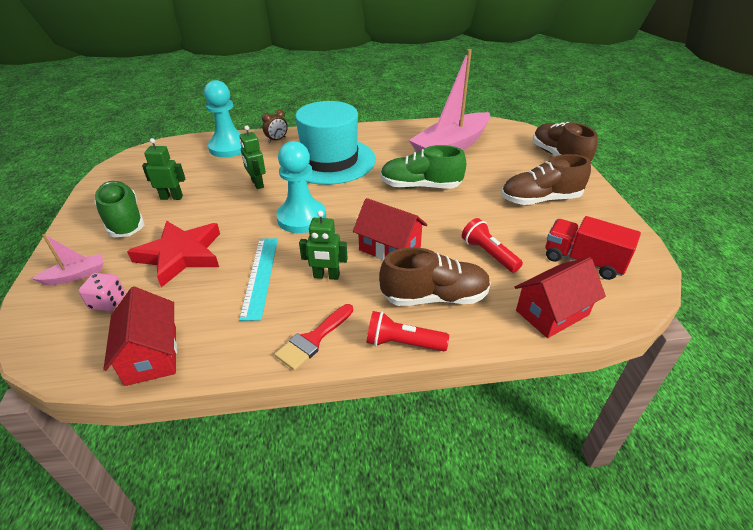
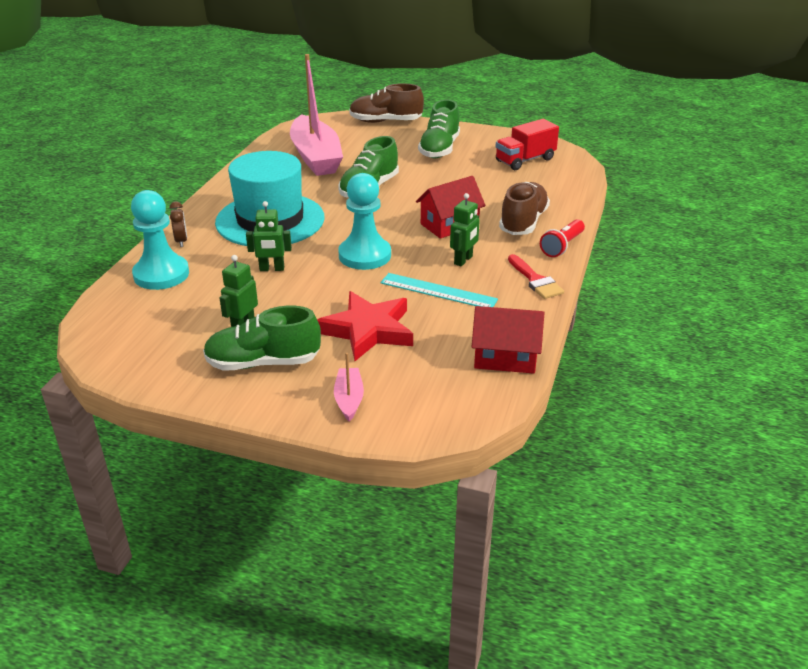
camera: 65 degrees left, 5 degrees down
(108, 302) = (412, 379): pink dice -> none
(488, 254) = (490, 189): red flashlight -> none
(540, 199) = (439, 149): brown shoe -> green shoe
(552, 313) = (568, 188): red house -> none

